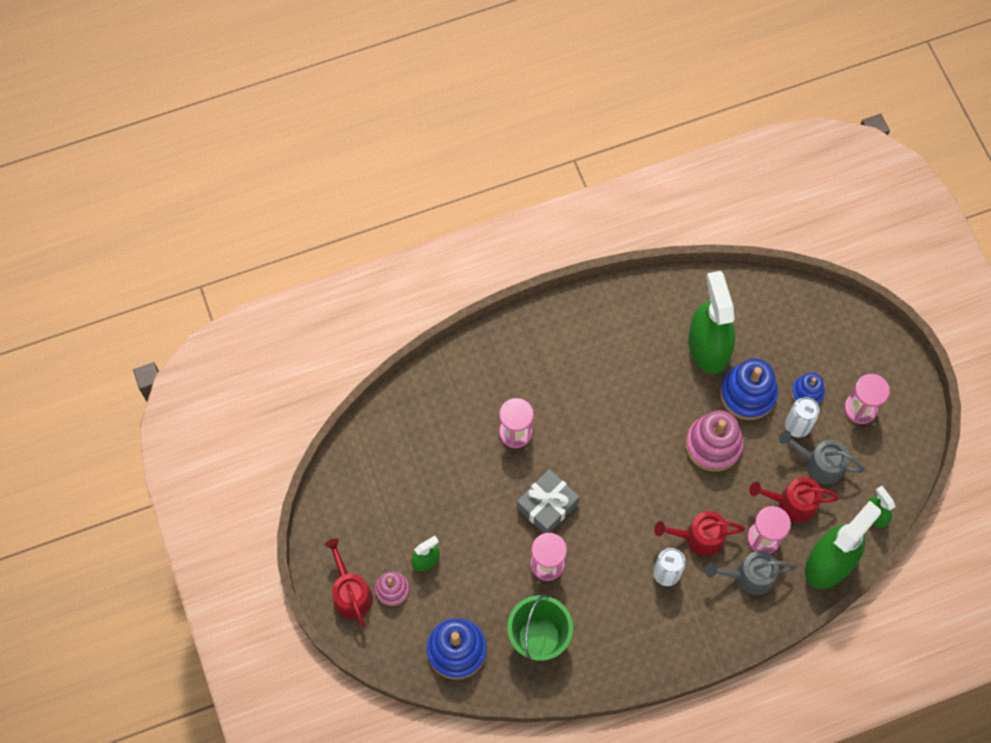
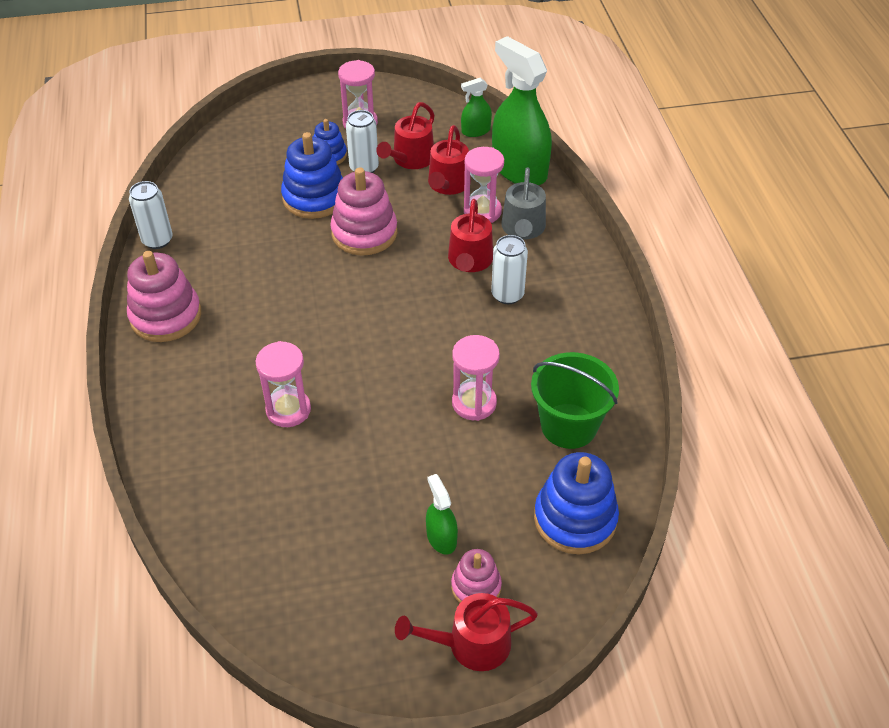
camera: 80 degrees left, 20 degrees down
(547, 505) = (397, 392): grey gift -> none
(588, 319) = (166, 316): none -> pink stacking toy
(667, 286) = (157, 240): none -> white can
(708, 347) = (247, 219): green spray bottle -> none
(819, 464) = (410, 159): grey watering can -> red watering can

